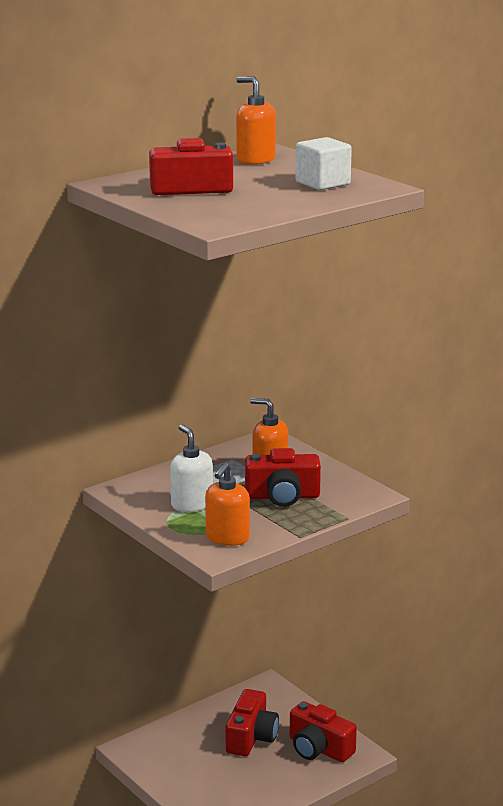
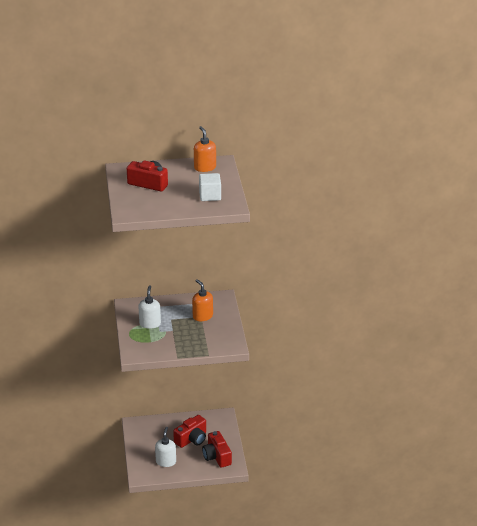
camera: 30 degrees right, 10 degrees up
(227, 538) = (146, 347): orange soap dispenser -> none
(241, 787) = (166, 461): none -> white soap dispenser
(282, 496) = (193, 333): red camera -> none

